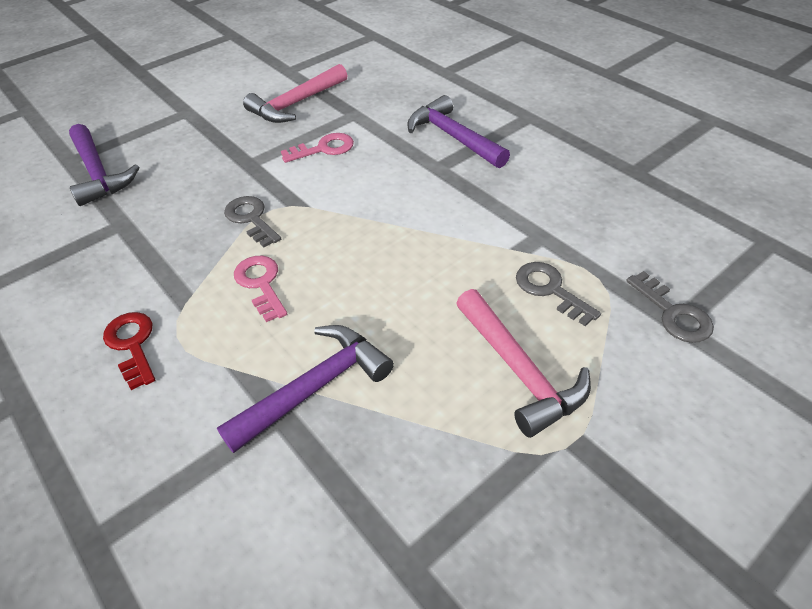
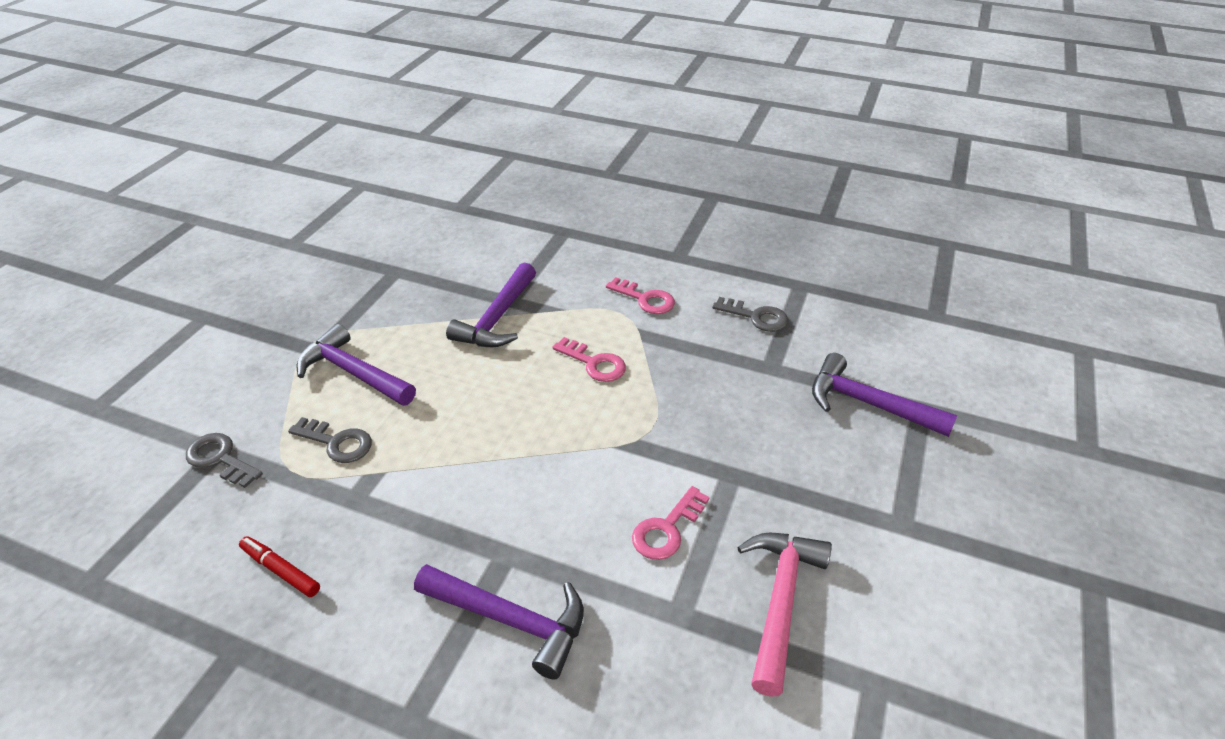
camera: 150 degrees right, 5 degrees down
(132, 344) = (645, 299): red key -> pink key
(251, 219) = (660, 412): grey key -> grey key (756, 317)
(519, 371) = (354, 372): pink hammer -> purple hammer
(605, 204) = (281, 570): none -> red marker

